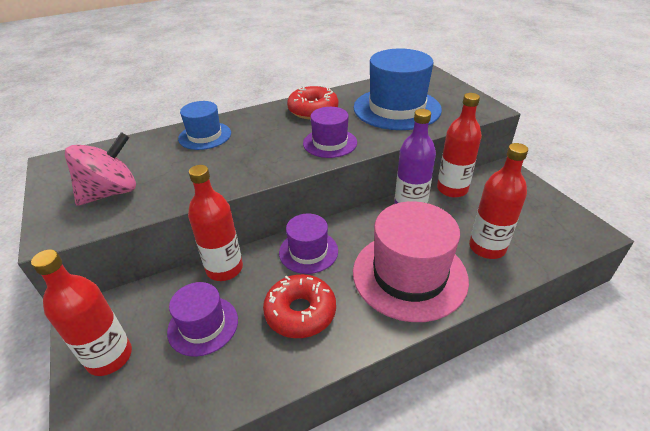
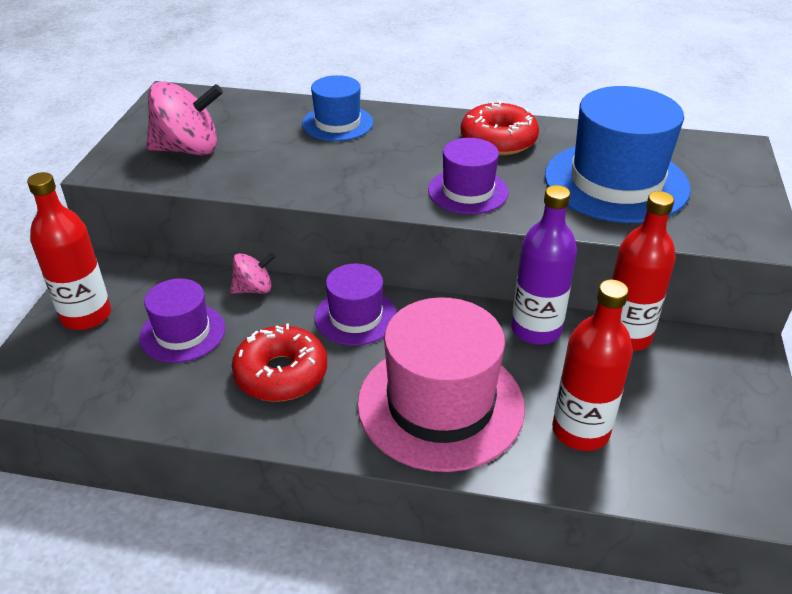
camera: 35 degrees right, 0 degrees up
(224, 269) = (254, 289): red bottle -> pink spinning top

